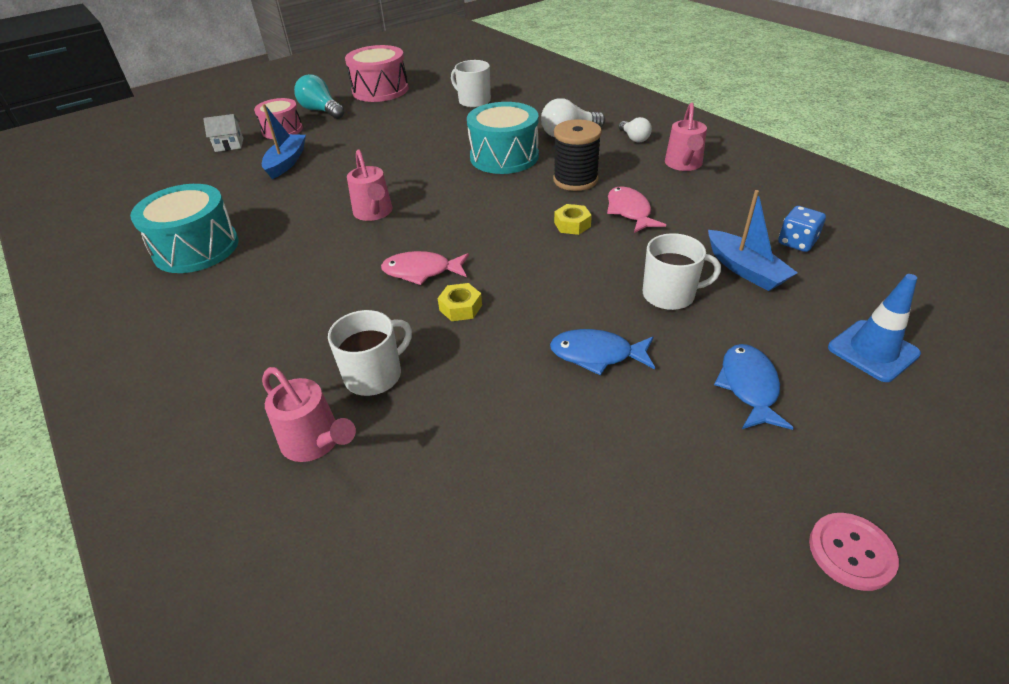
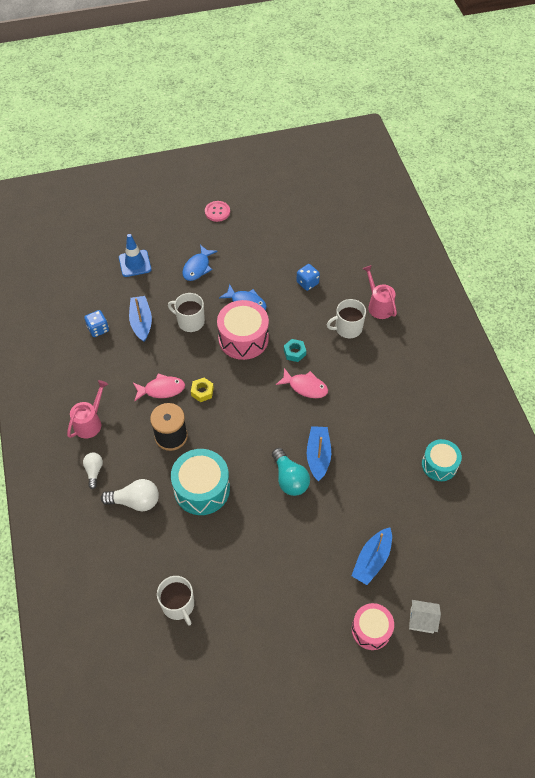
camera: 160 degrees left, 15 degrees up
(196, 248) = (439, 465): turquoise drum -> turquoise drum, size x0.65
(321, 111) = (328, 658): turquoise light bulb -> turquoise light bulb (289, 479)
(374, 213) = (318, 456): pink watering can -> blue boat
(380, 90) = (257, 684): pink drum -> pink drum (243, 338)
(460, 307) = (294, 352): yellow nut -> turquoise nut
(495, 437) = (307, 283): none -> blue dice
(629, 211) = (161, 389): pink fish -> pink fish turned 105 degrees counterclockwise

